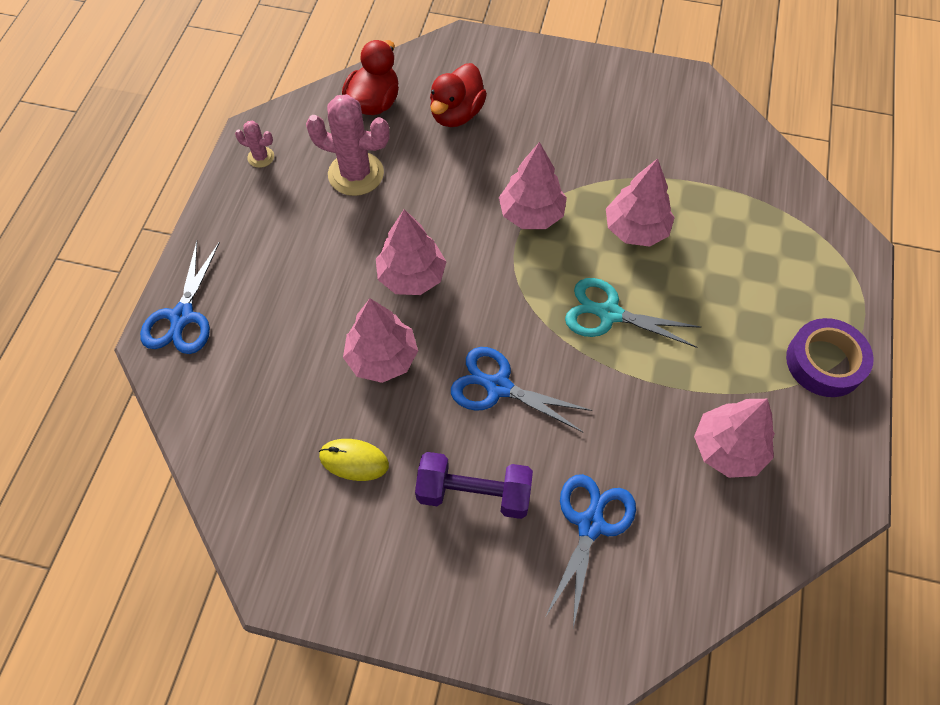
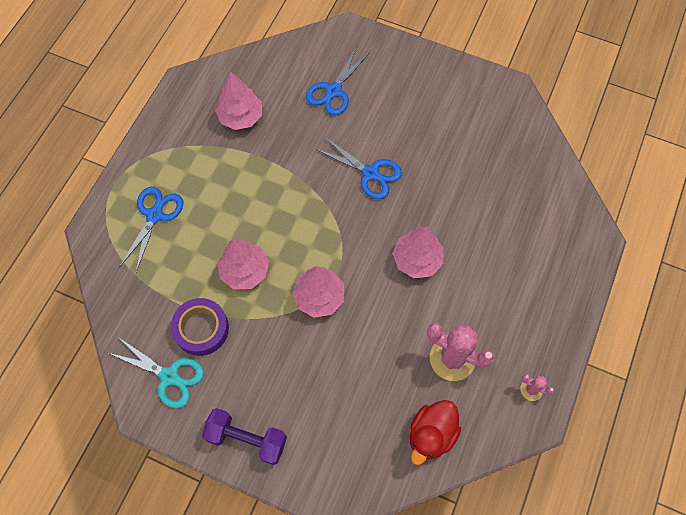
camera: 170 degrees left, 5 degrees up
(182, 316) = (581, 255): blue scissors -> blue scissors (155, 215)
(354, 460) = (465, 144): yellow mouse -> none
(382, 358) = (443, 204): pink tree -> none
(456, 114) = (360, 408): red duck -> none
(474, 493) = (396, 116): purple dumbbell -> purple dumbbell (247, 439)
(609, 314) = (285, 210): turquoise scissors -> turquoise scissors (169, 376)
(824, 362) = (158, 156): purple tape -> purple tape (201, 329)

